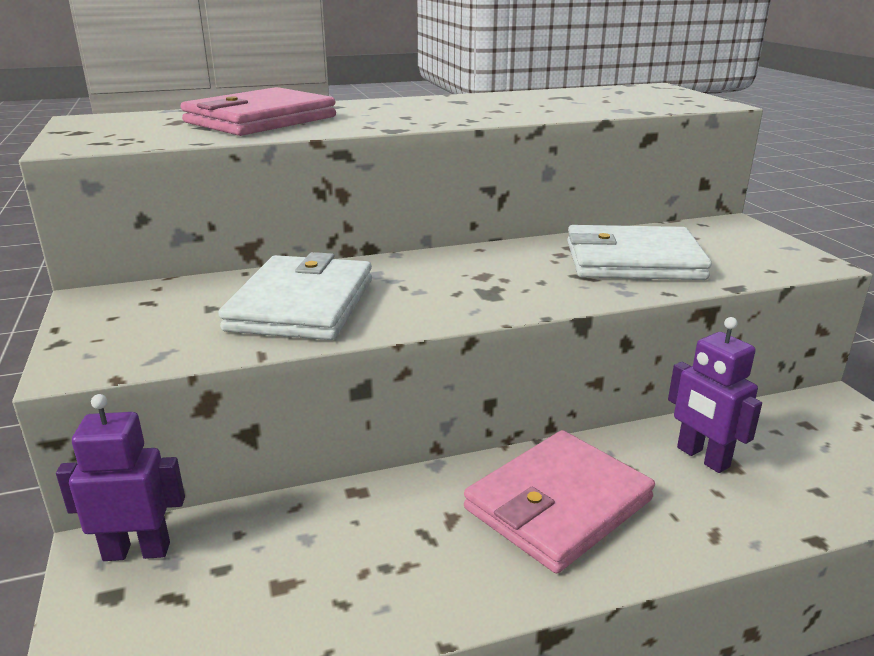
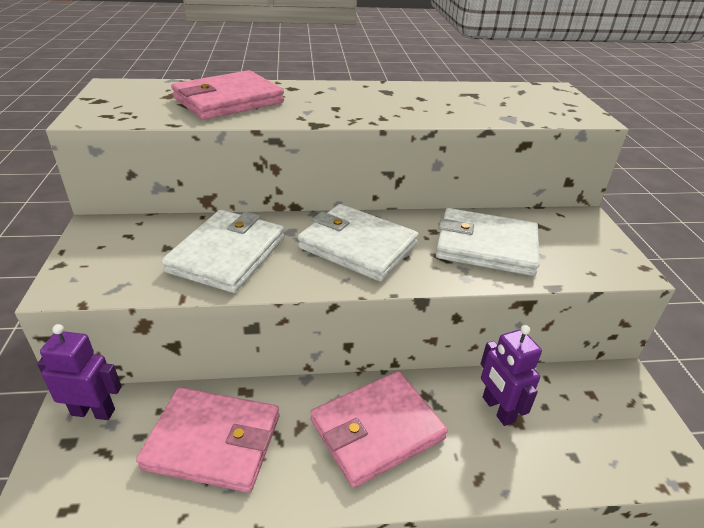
camera: 10 degrees right, 10 degrees up
(335, 556) = (213, 442): none -> pink wallet
(472, 277) = (357, 246): none -> white wallet

